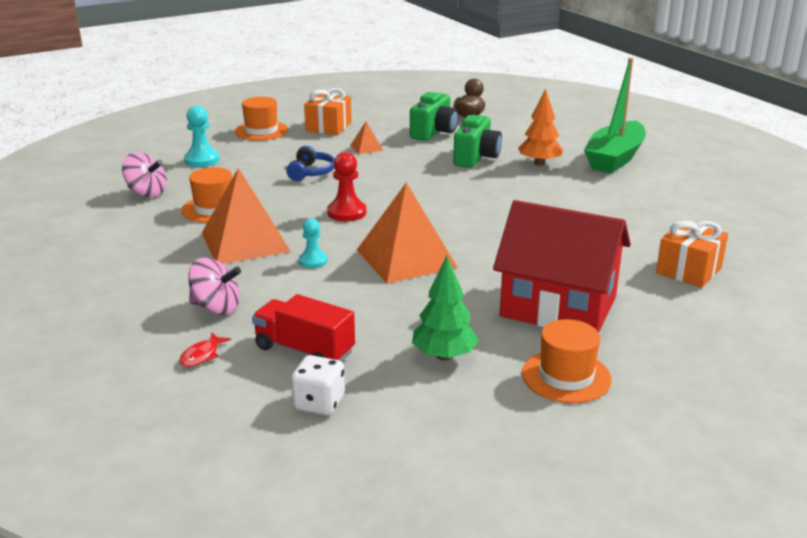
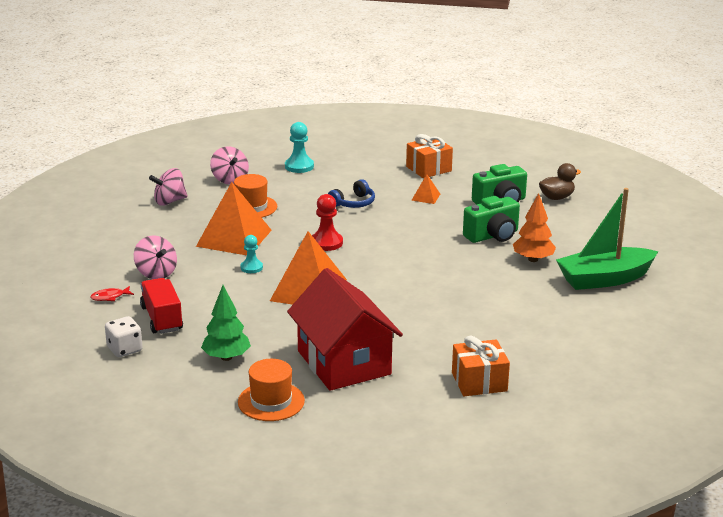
camera: 40 degrees right, 0 degrees up
(110, 234) = (169, 201): none -> pink spinning top
(261, 131) = (375, 155): orange hat -> none

